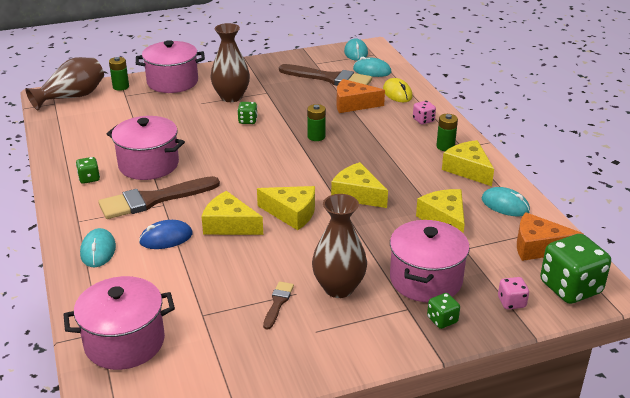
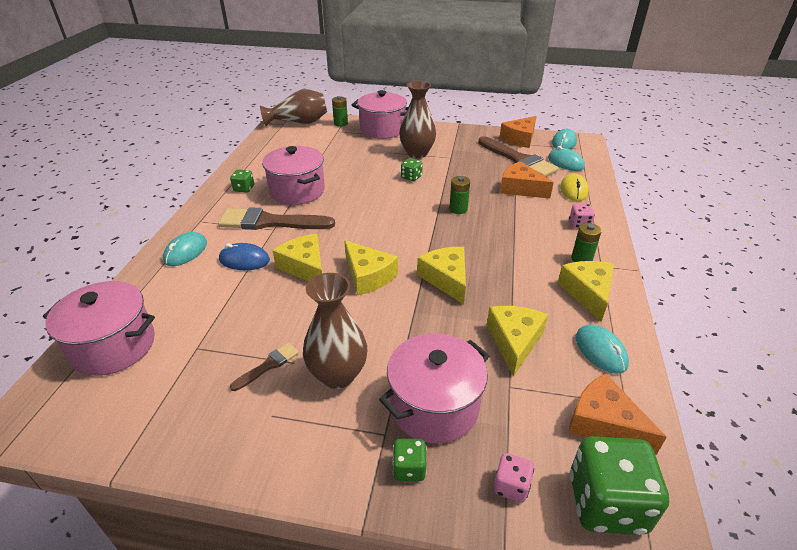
camera: 30 degrees right, 5 degrees up
(314, 58) = (520, 139): none -> orange cheese

